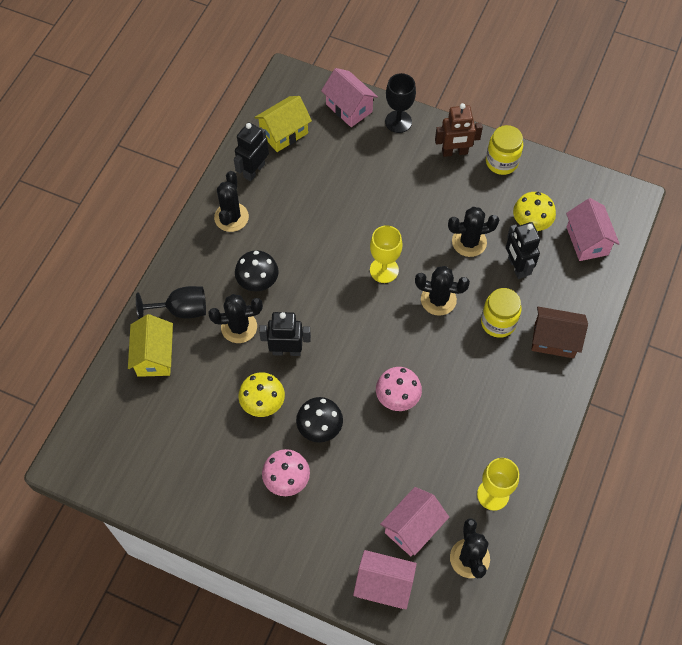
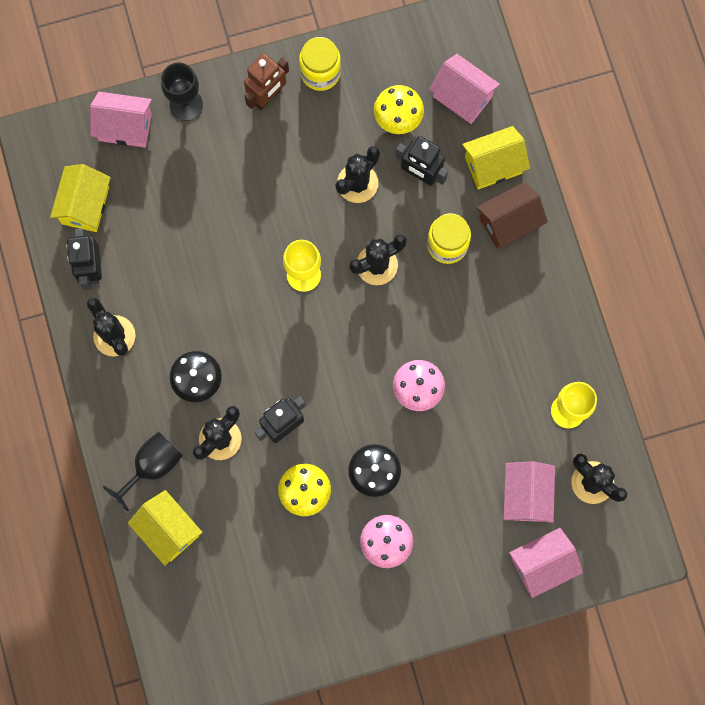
camera: 40 degrees left, 15 degrees up
(573, 297) = (493, 165): none -> yellow house

